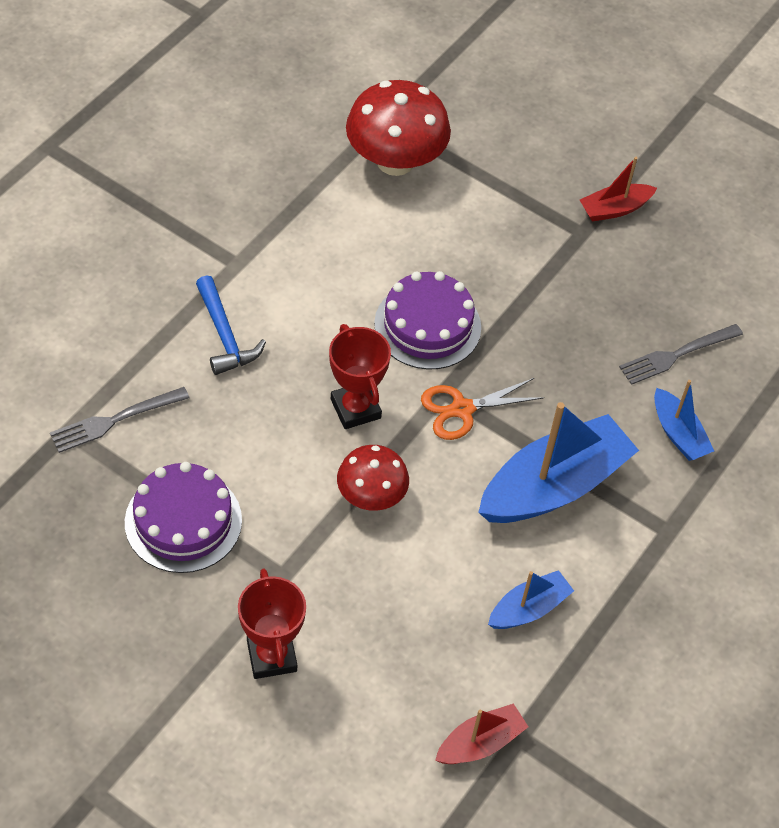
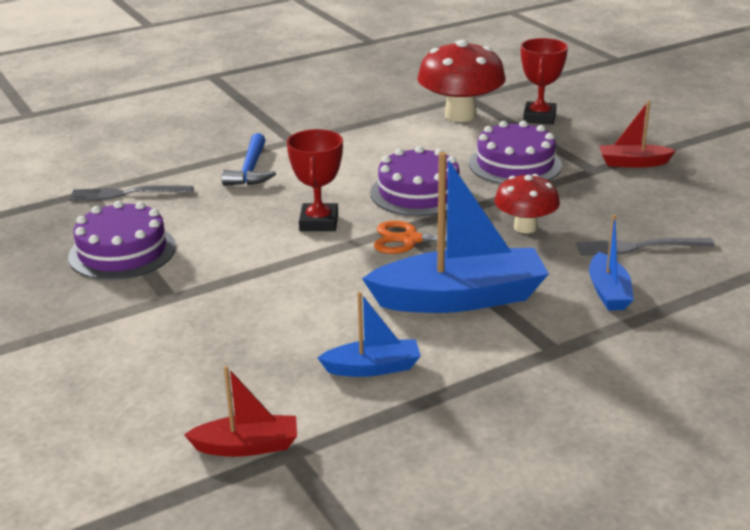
camera: 30 degrees right, 25 degrees down
(271, 656) = (113, 341): red trophy -> red trophy (539, 117)
(371, 496) = (288, 270): red mushroom -> red mushroom (525, 227)
(499, 244) = (515, 164): none -> purple cake

